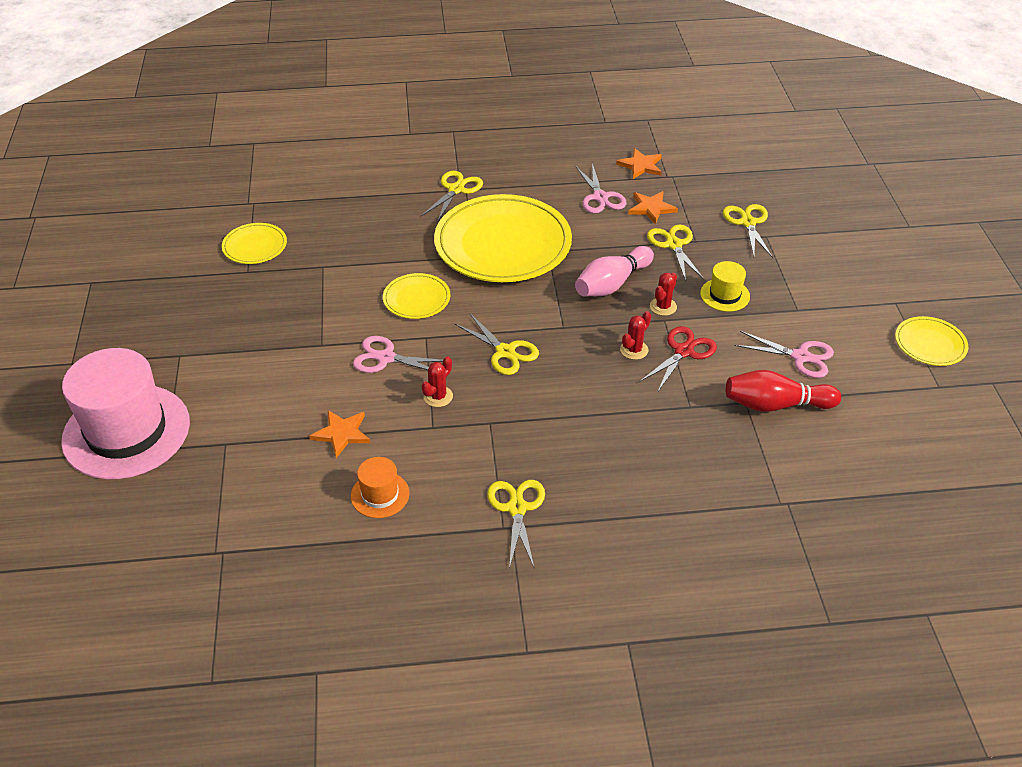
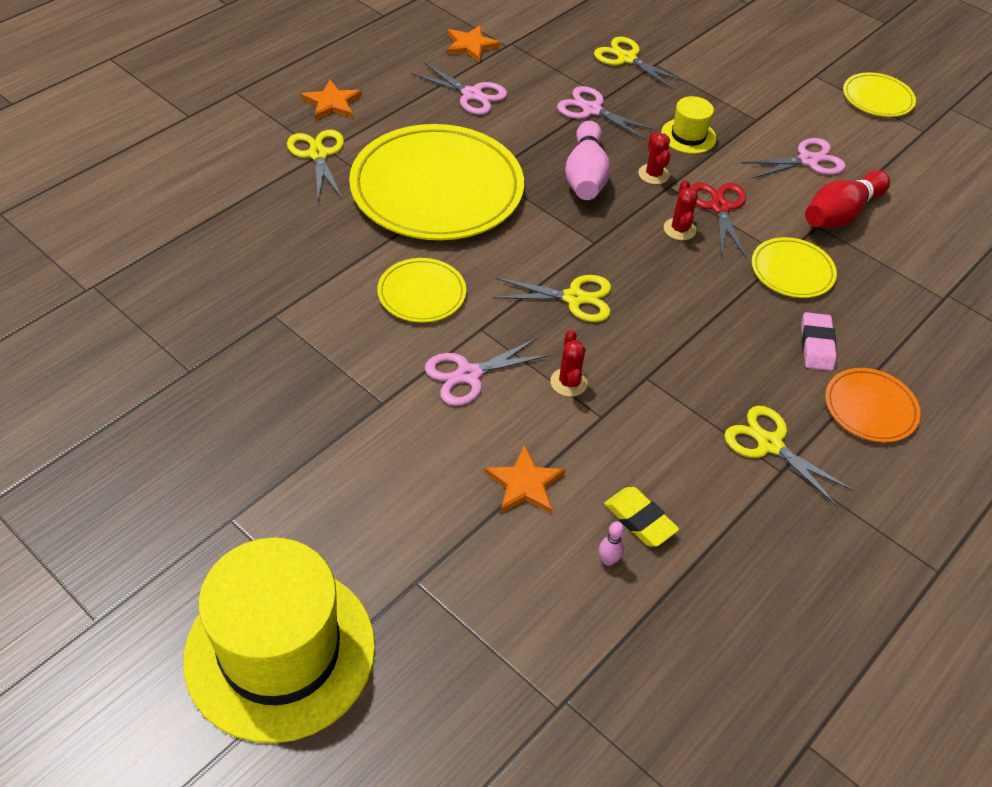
camera: 45 degrees left, 5 degrees up
(126, 431) = (280, 651): pink hat -> yellow hat
(255, 246) = (161, 335): yellow plate -> yellow plate (792, 271)
(335, 502) = (608, 560): none -> pink bowling pin
(380, 494) = (639, 520): orange hat -> yellow eraser
(618, 533) = (870, 408): none -> orange plate
(633, 473) = (816, 345): none -> pink eraser
(651, 208) = (530, 84): orange star -> orange star (332, 103)
(673, 244) = (591, 110): yellow scissors -> pink scissors

